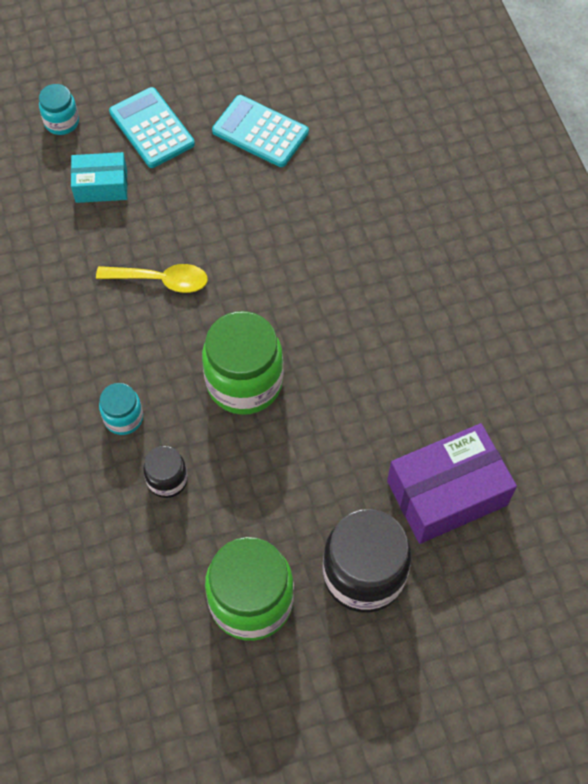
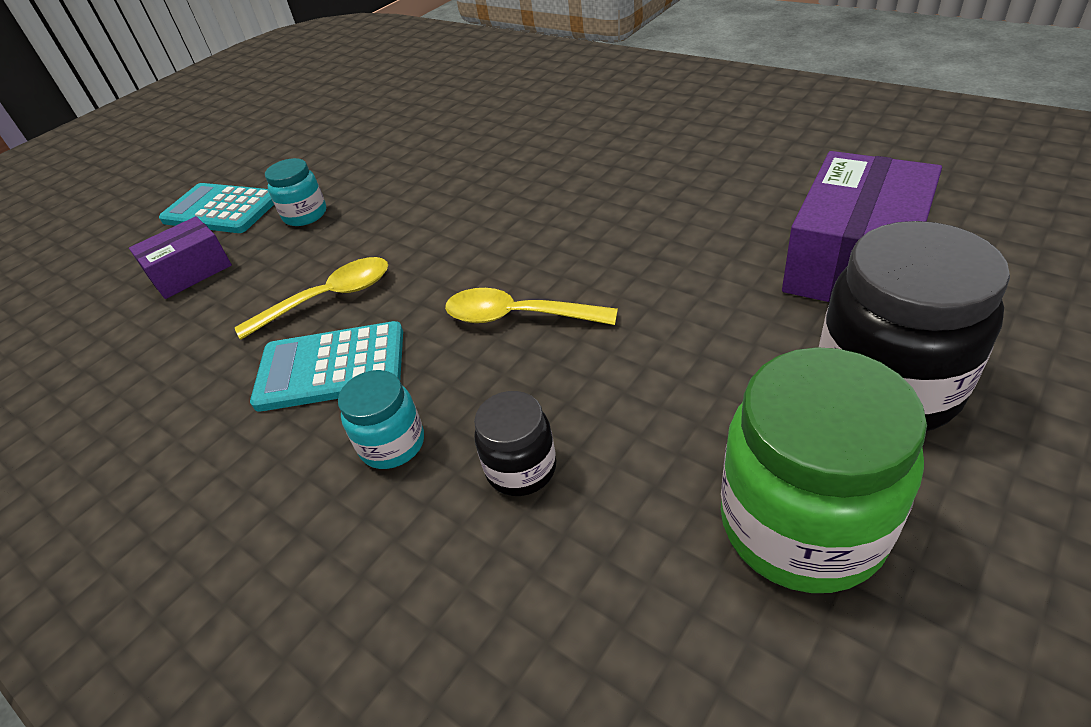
camera: 30 degrees left, 20 degrees down
(62, 122) = (105, 255): turquoise jar -> turquoise jar (305, 215)
(101, 185) = (190, 272): turquoise box -> purple box
(244, 382) = (518, 316): green jar -> yellow spoon
(260, 132) = (344, 159): turquoise calculator -> turquoise calculator (331, 367)

